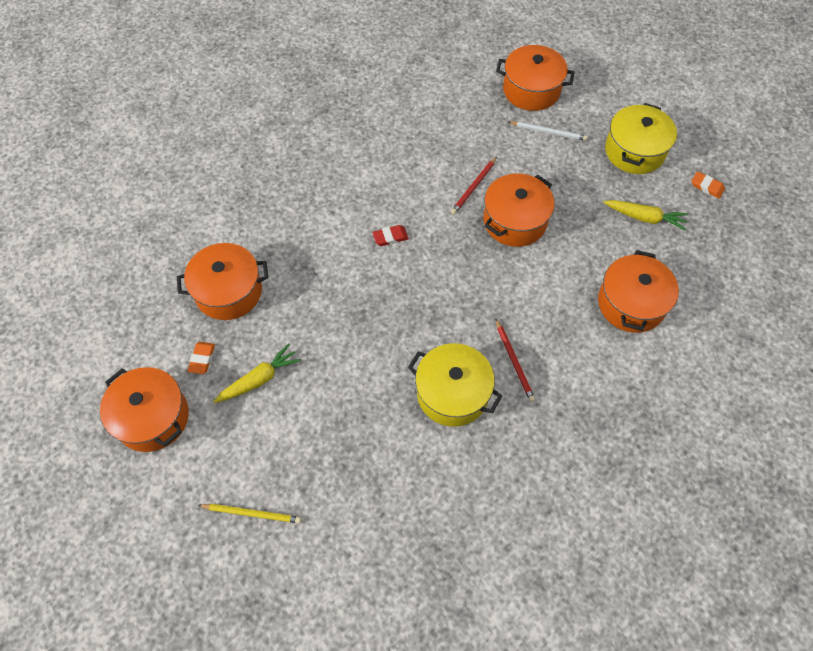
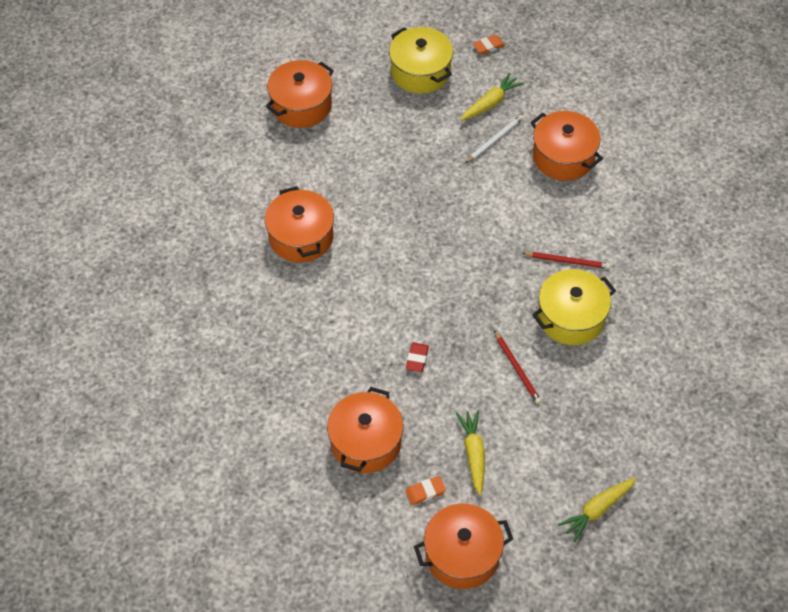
camera: 60 degrees left, 5 degrees down
(202, 359) = (425, 492): orange eraser -> orange eraser turned 60 degrees counterclockwise
(252, 513) = (597, 510): yellow pencil -> yellow carrot
(390, 237) = (390, 289): red eraser -> red eraser (417, 359)
(473, 187) = (378, 202): red pencil -> red pencil (517, 369)
(515, 221) = (434, 191): orange pot -> orange pot (301, 237)
(548, 132) = (357, 118): white pencil -> white pencil (495, 140)

